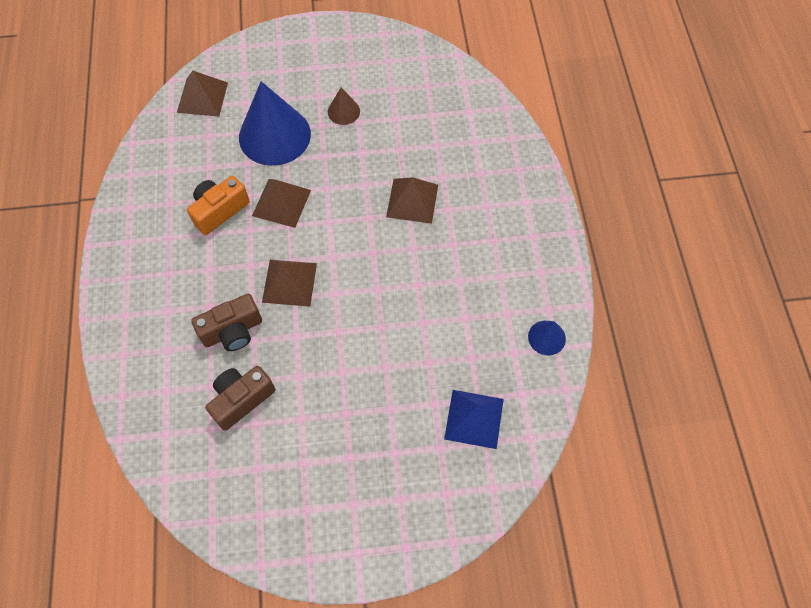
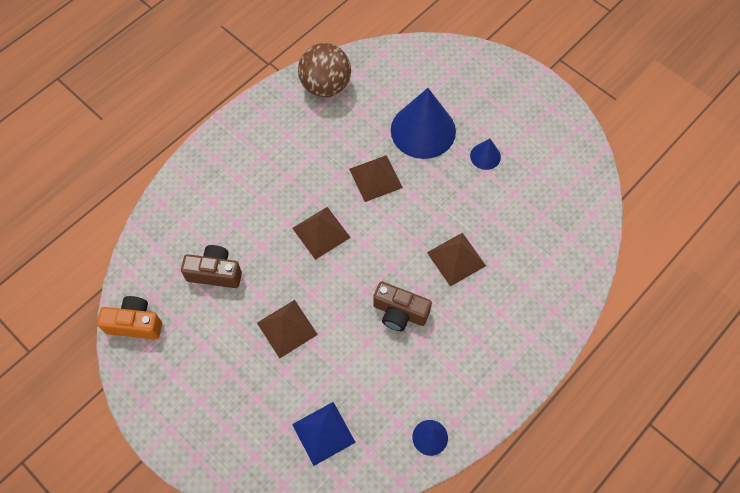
camera: 50 degrees right, 0 degrees up
(153, 173) = (325, 86): none -> brown ball
(202, 97) = (409, 63): brown pyramid -> brown pyramid (287, 328)
(219, 210) = (334, 147): orange camera -> orange camera (135, 324)
(233, 331) = (257, 228): brown camera -> brown camera (400, 312)
(343, 111) = (485, 156): brown cone -> blue cone

